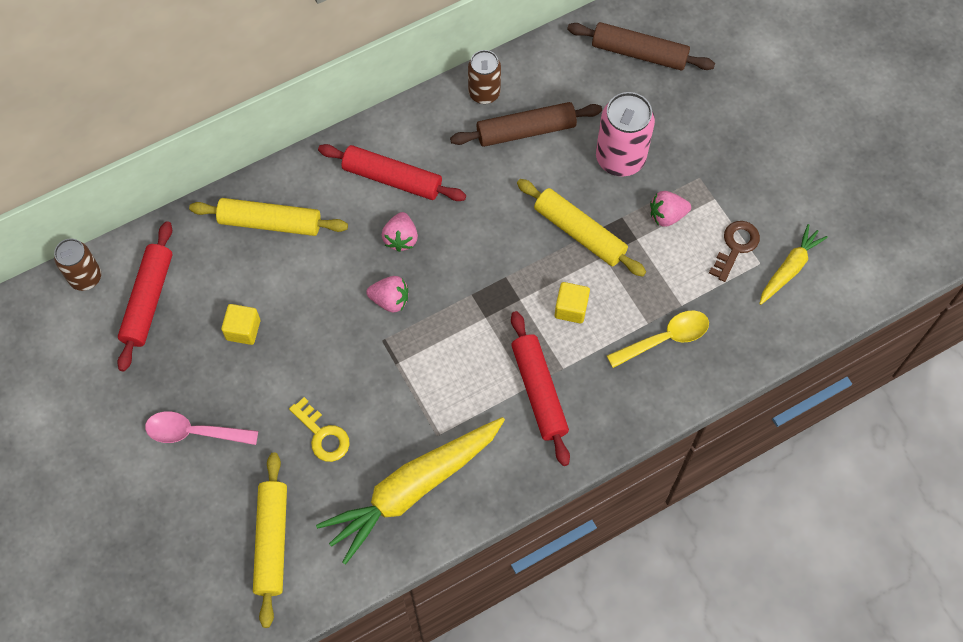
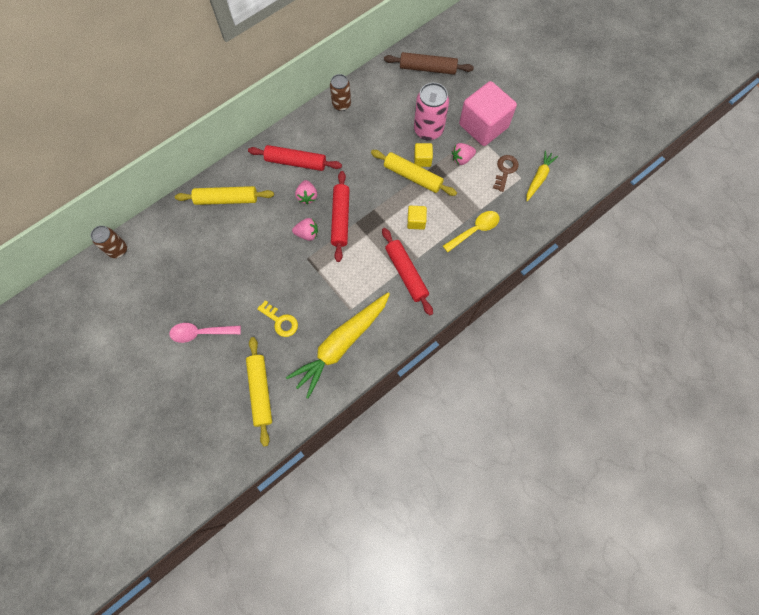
camera: 10 degrees left, 5 degrees up
(148, 300) = (159, 257): red rolling pin -> red rolling pin (340, 219)
(243, 330) = (221, 266): yellow cube -> yellow cube (422, 160)
(526, 131) = (370, 122): brown rolling pin -> none
(714, 166) = (483, 126): none -> pink cube

